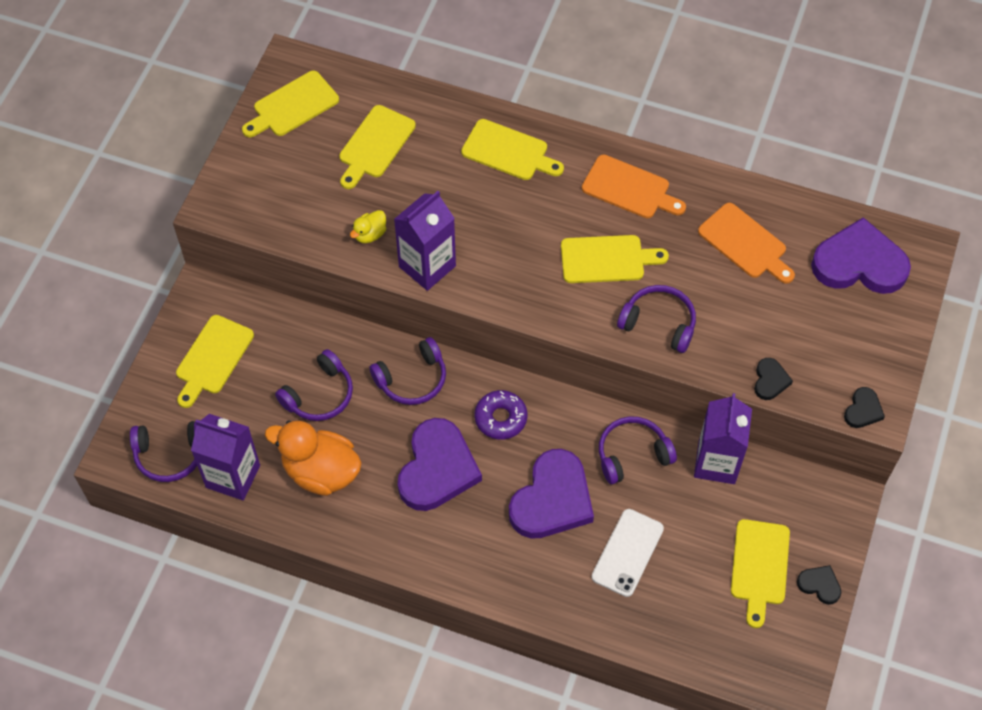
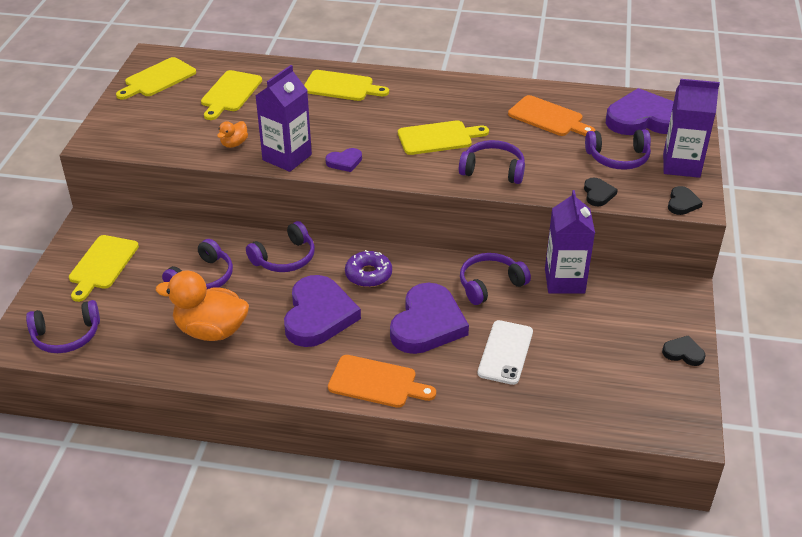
camera: 10 degrees left, 20 degrees down
(233, 476) = (128, 344): purple carton -> purple carton (681, 165)
(370, 234) = (234, 144): yellow duck -> orange duck
(491, 284) = (344, 162): none -> purple heart
(629, 189) = (445, 97): orange cutting board -> orange cutting board (376, 382)
(759, 566) = (626, 347): yellow cutting board -> none
(810, 325) = (618, 158): none -> purple headphones

